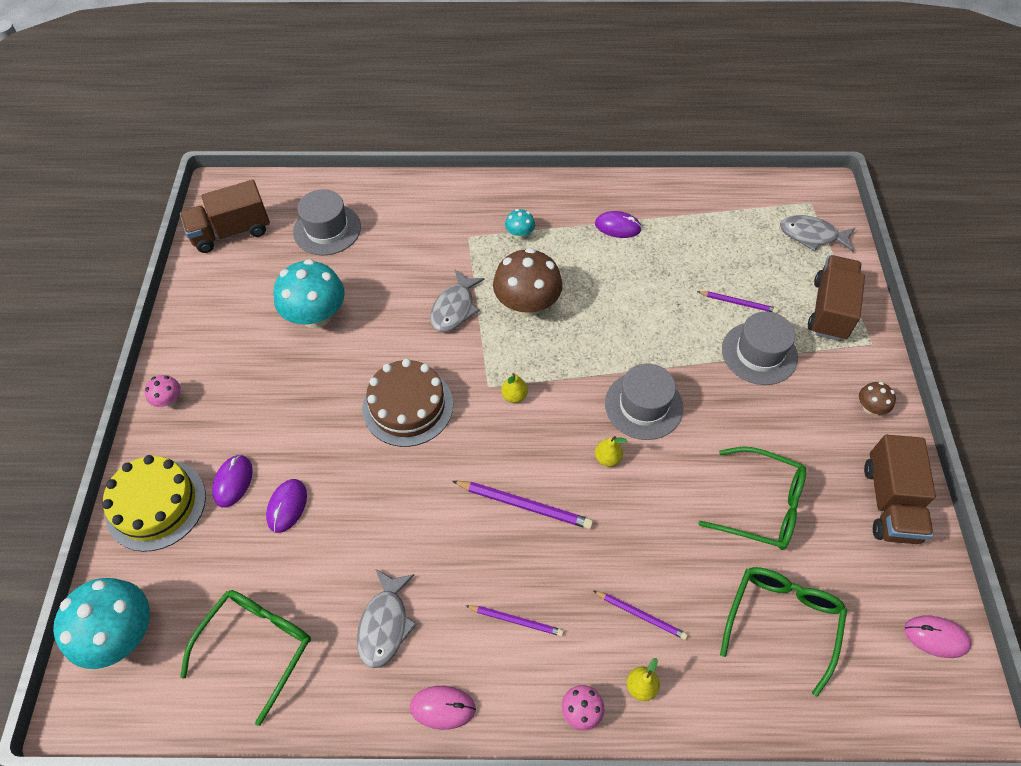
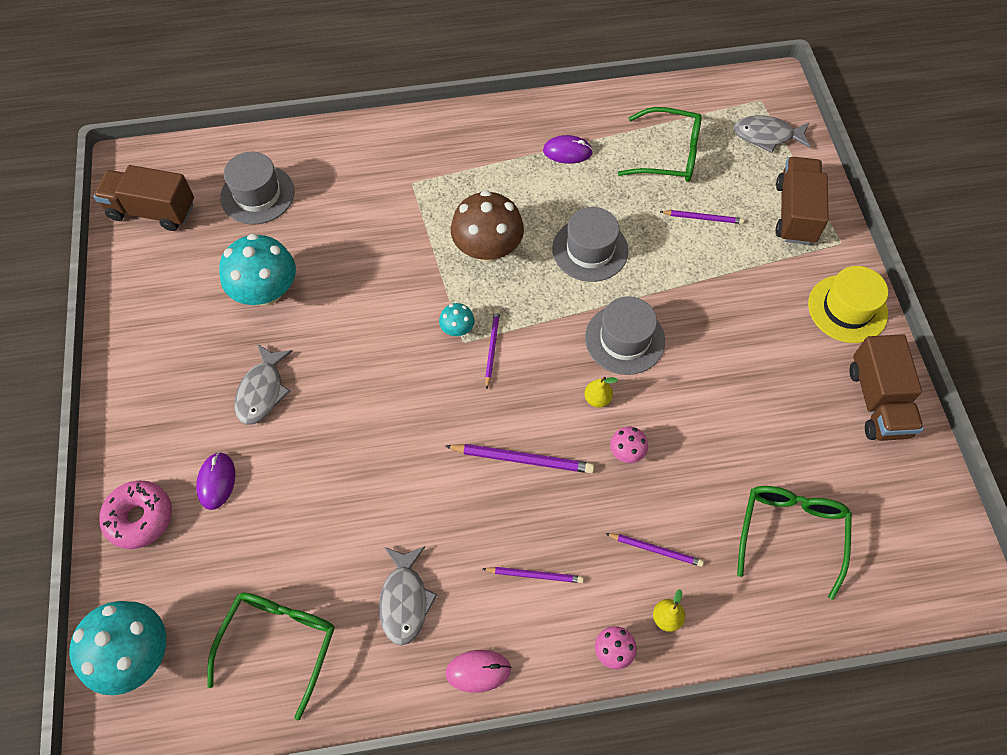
camera: 10 degrees left, 5 degrees up
(156, 504) = (140, 518): yellow cake -> pink donut
(169, 400) = (127, 405): pink mushroom -> pink mushroom (626, 452)
(231, 232) = (152, 211): brown truck -> brown truck turned 45 degrees clockwise
(287, 506) = (279, 498): purple mouse -> none
(407, 406) = (383, 375): brown cake -> none
(454, 308) = (412, 263): grey fish -> grey fish (262, 391)
(514, 396) = (492, 348): yellow pear -> purple pencil
(520, 234) = (466, 173): turquoise mushroom -> turquoise mushroom (457, 329)
(759, 353) = (731, 268): grey hat -> grey hat (590, 250)
(761, 505) = (756, 423): green glasses -> green glasses (669, 154)
(870, 407) = (847, 309): brown mushroom -> yellow hat
(936, 637) = (935, 525): pink mouse -> none

